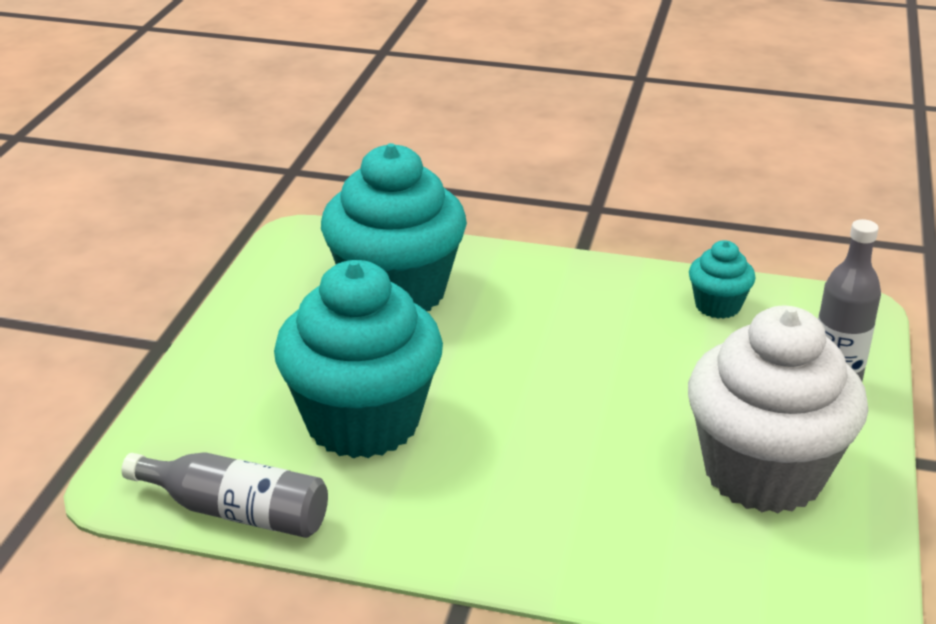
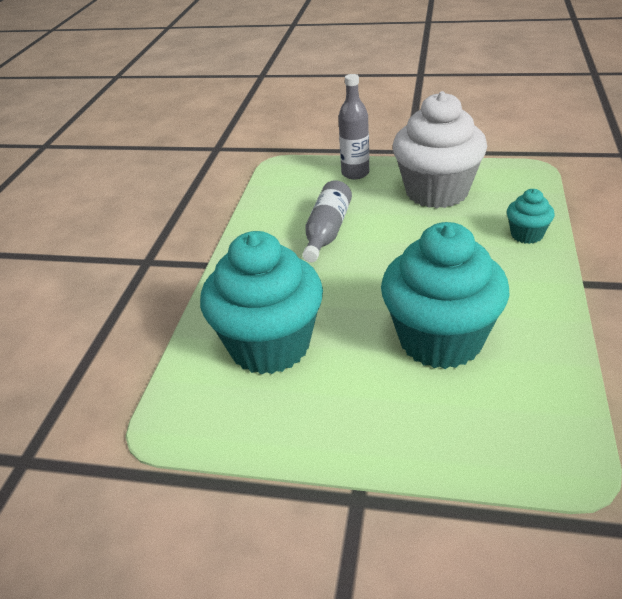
camera: 90 degrees left, 5 degrees up
(236, 511) = (562, 388): grey bottle -> grey bottle (327, 231)
(717, 306) = (282, 207): turquoise cupcake -> turquoise cupcake (526, 235)

